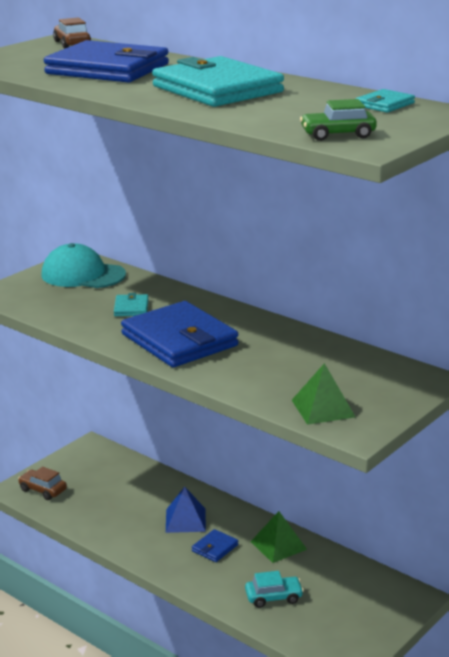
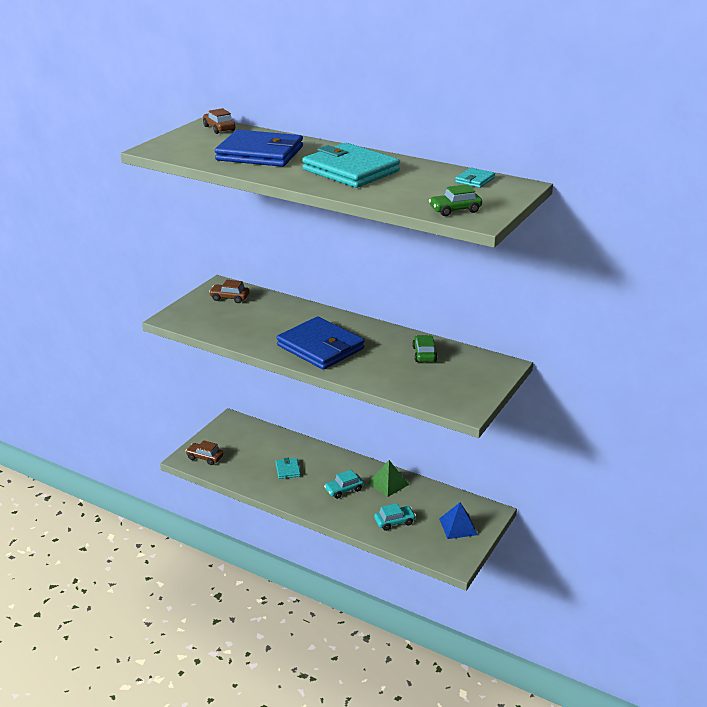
camera: 10 degrees left, 5 degrees up
(83, 275) = (229, 298): turquoise cap -> brown car
(131, 308) = (276, 323): turquoise wallet -> turquoise wallet (288, 470)
(185, 520) = (317, 471): blue pyramid -> blue pyramid (458, 526)
(215, 548) = (344, 490): blue wallet -> turquoise car
(319, 358) = (424, 354): none -> green car
(323, 408) = (438, 393): green pyramid -> none

